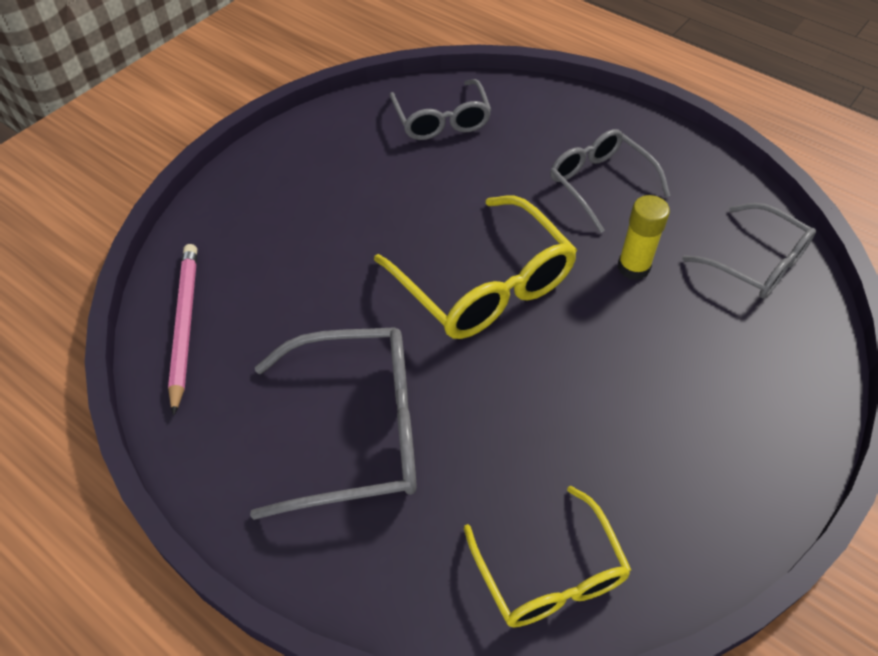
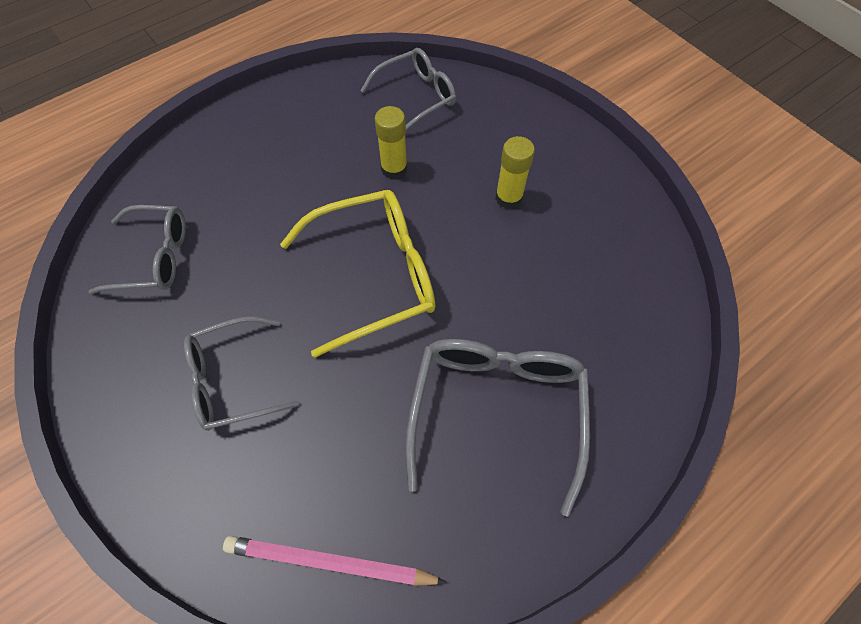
camera: 75 degrees left, 10 degrees up
(549, 573) = (640, 303): yellow glasses -> none
(600, 183) = (297, 161): grey glasses -> grey glasses (233, 380)
(649, 391) = (508, 198): none -> yellow glue stick

